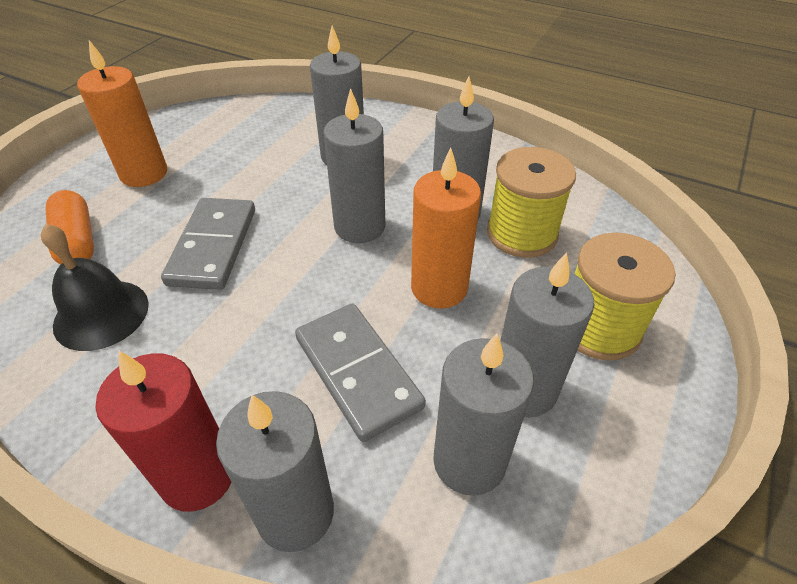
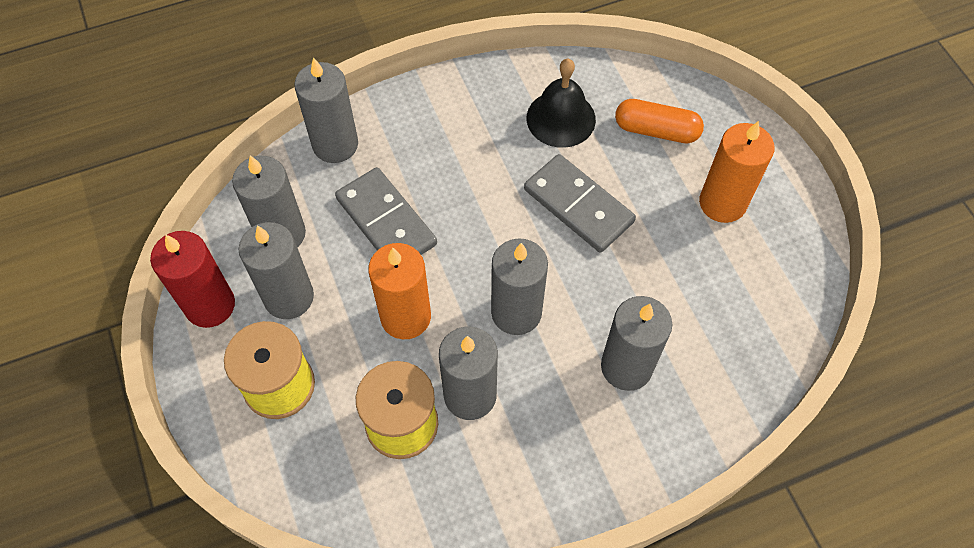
camera: 130 degrees right, 15 degrees up
(198, 476) = (395, 117): red candle -> red candle (210, 305)
(357, 372) = (386, 221): grey domino -> grey domino turned 45 degrees clockwise

